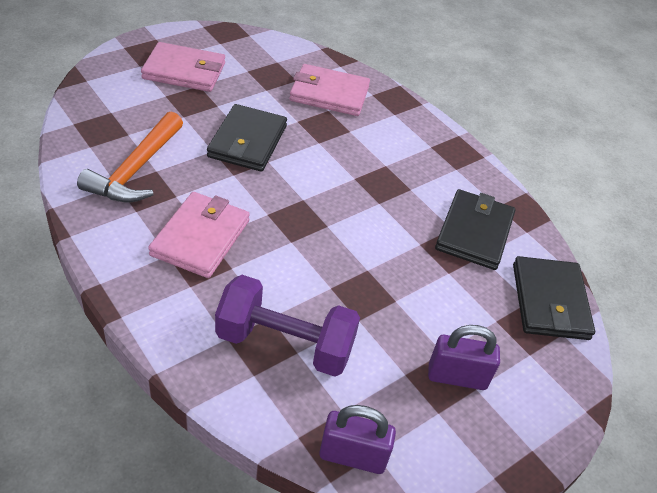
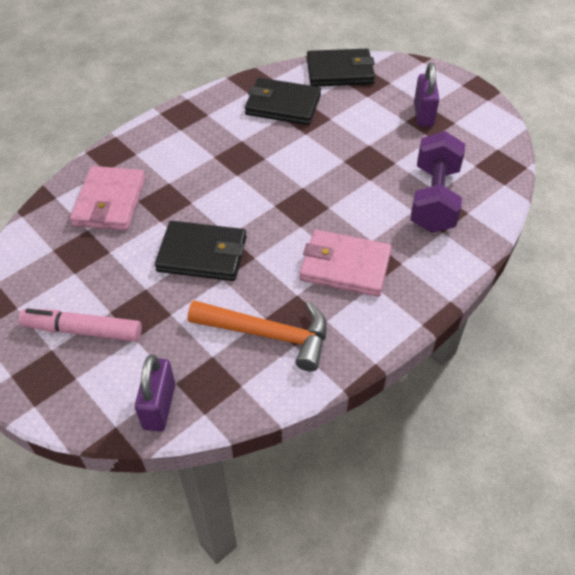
camera: 90 degrees left, 5 degrees up
(184, 71) = (83, 330): pink wallet -> pink marker
(353, 456) = (505, 158): purple padlock -> purple padlock (159, 406)

